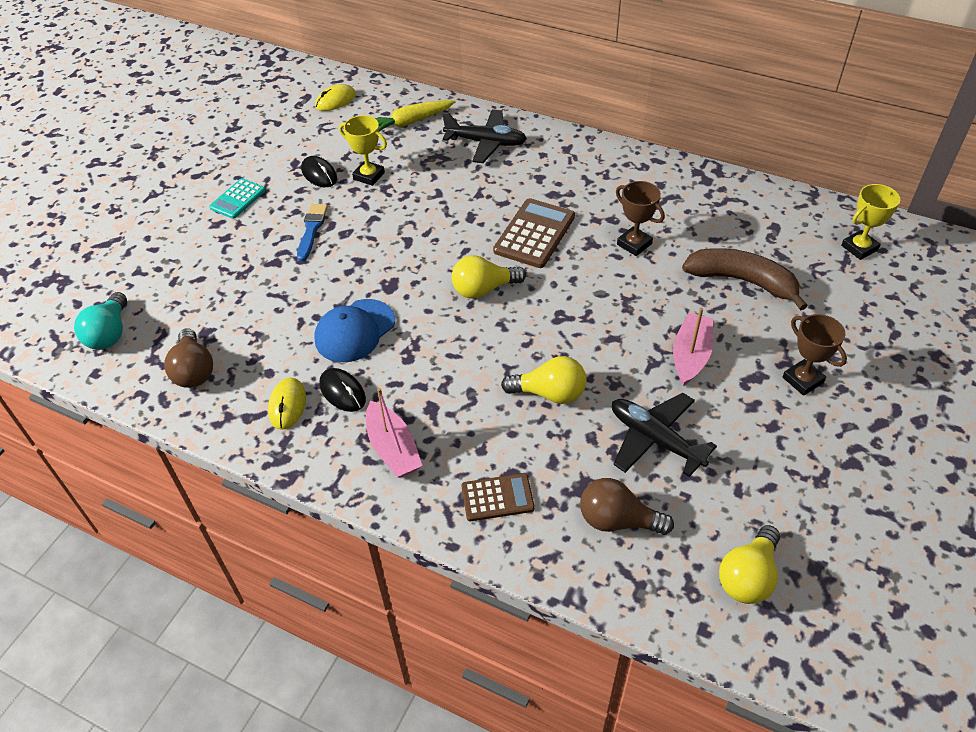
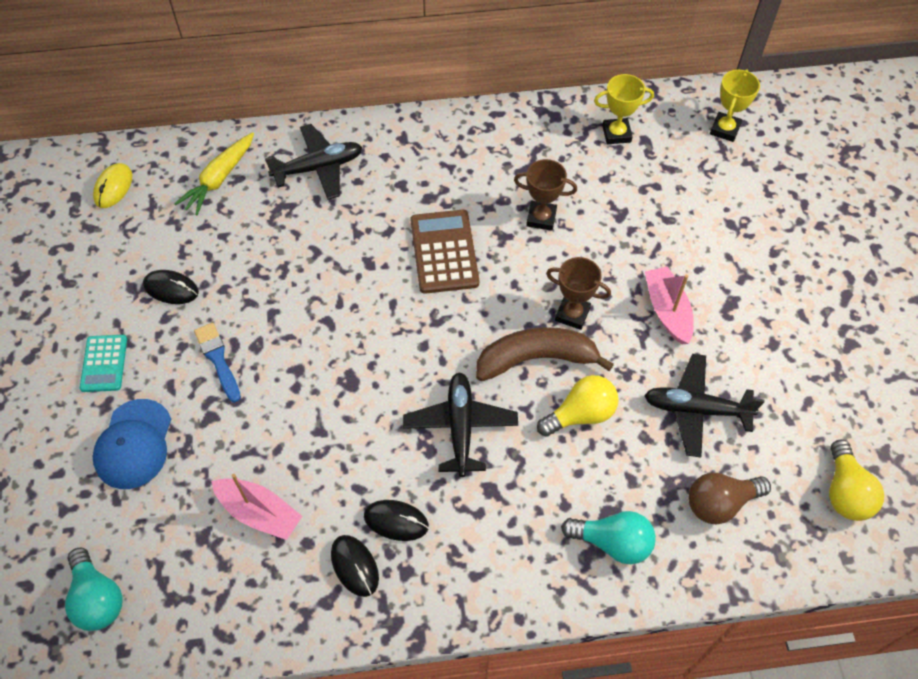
camera: 35 degrees left, 10 degrees up
(194, 370) = (228, 585): brown light bulb -> none
(287, 405) = (355, 566): yellow mouse -> black mouse
(355, 331) = (355, 450): blue cap -> blue cap (134, 444)
(369, 176) = (227, 265): yellow trophy -> yellow trophy (616, 134)
(393, 448) = (488, 550): pink boat -> pink boat (259, 513)
(445, 354) = (460, 427): none -> black plane
(483, 289) = (443, 338): yellow light bulb -> none
(497, 498) = (612, 542): brown calculator -> turquoise light bulb
(742, 281) = (657, 211): brown banana -> brown banana (536, 359)
(802, 380) = (767, 286): brown trophy -> brown trophy (572, 314)

